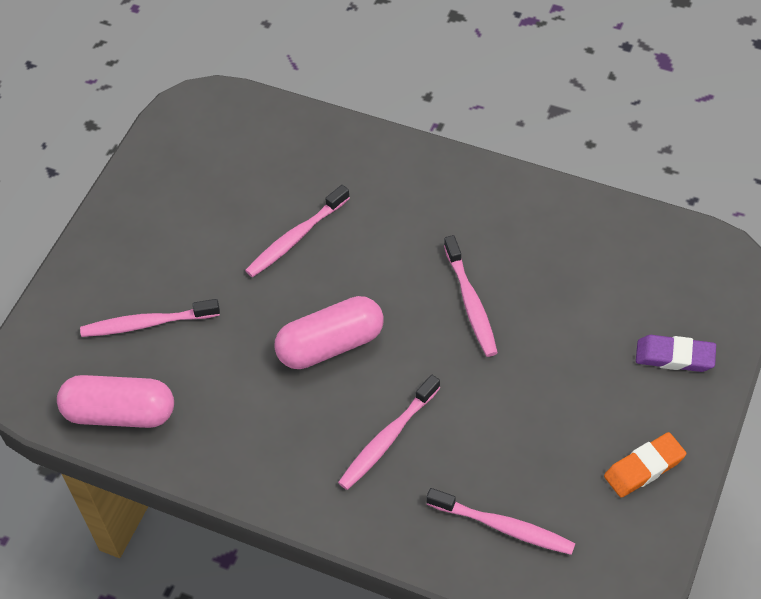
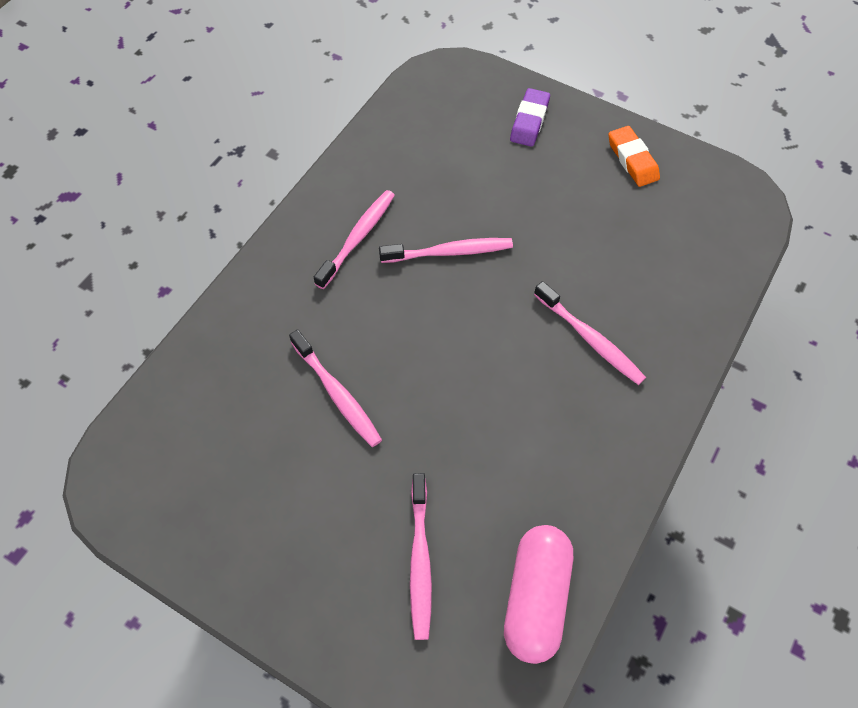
camera: 85 degrees left, 5 degrees up
(330, 345) = (478, 375): pink capsule -> none
(503, 526) = (684, 263): pink toothbrush -> pink toothbrush (358, 238)

